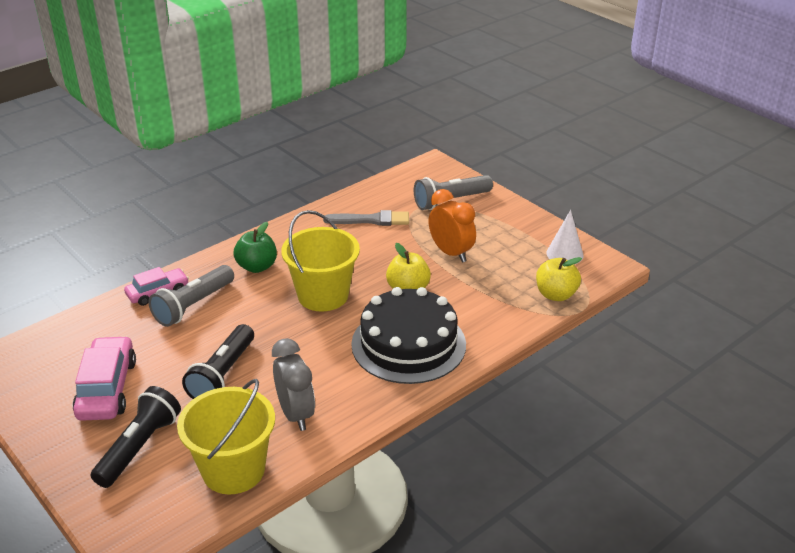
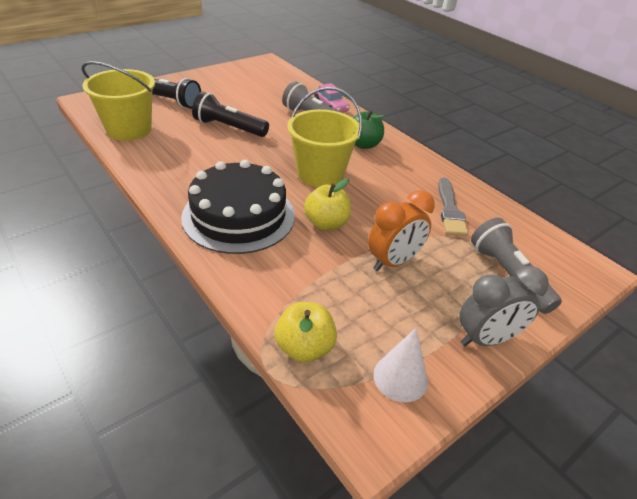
camera: 90 degrees right, 5 degrees up
(107, 388) = (230, 91): pink car -> none
(296, 414) = (172, 154): grey clock -> grey clock (486, 339)

